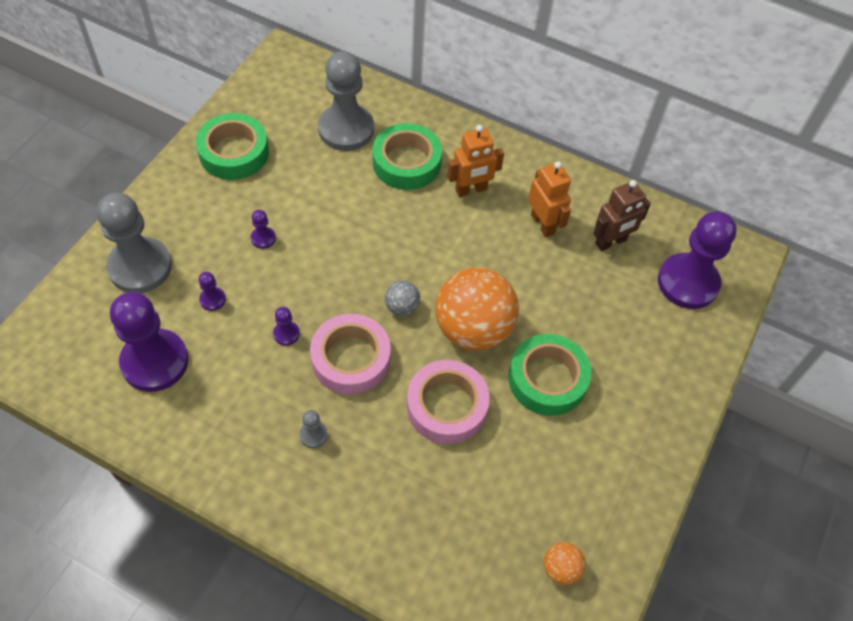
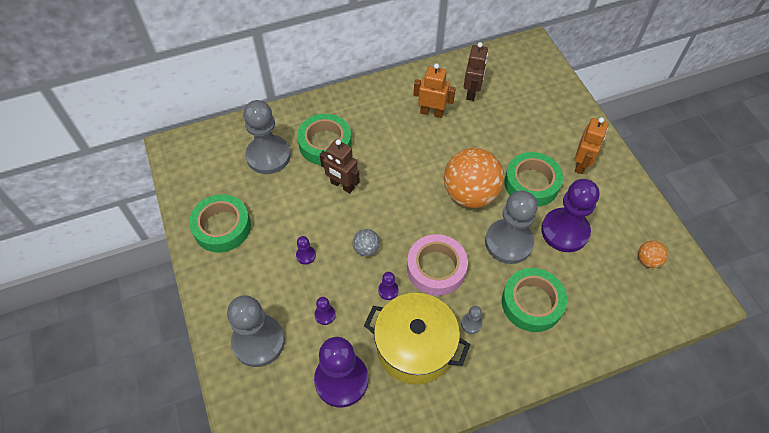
camera: 45 degrees left, 0 degrees up
(242, 401) = (415, 347): none -> yellow pot
(371, 211) = (342, 185): none -> brown robot
(390, 478) = (532, 303): none -> green tape
(402, 307) = (424, 218): grey ball -> grey ball (366, 249)
(447, 406) = (508, 242): pink tape -> grey pawn
(471, 190) = (376, 127): orange robot -> orange robot (581, 164)
(687, 283) = (526, 80): purple pawn -> purple pawn (565, 231)

